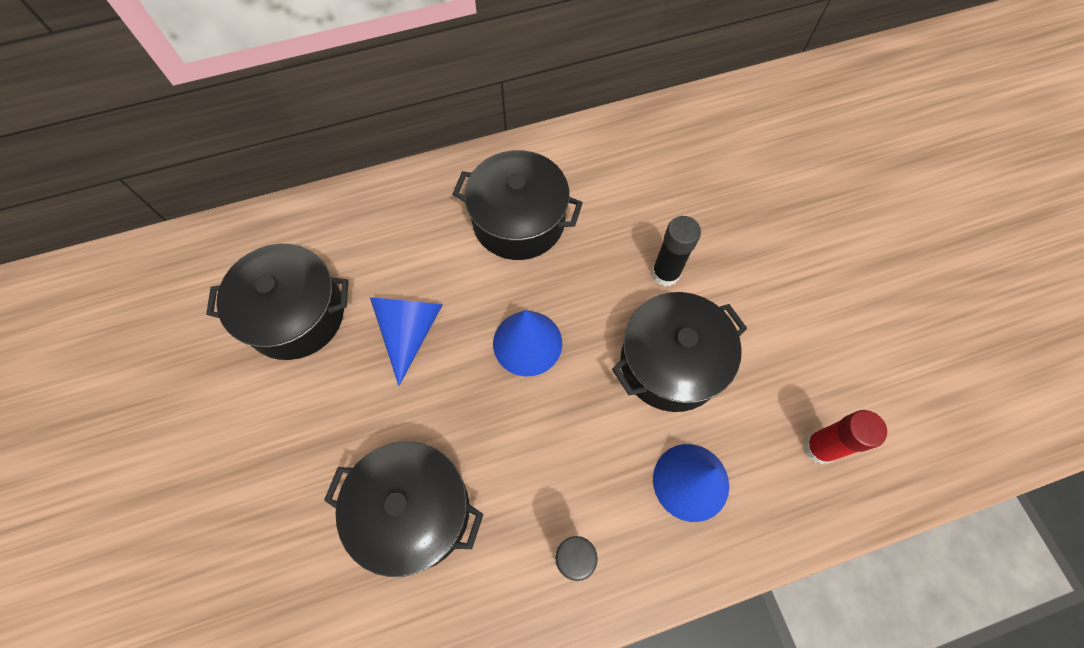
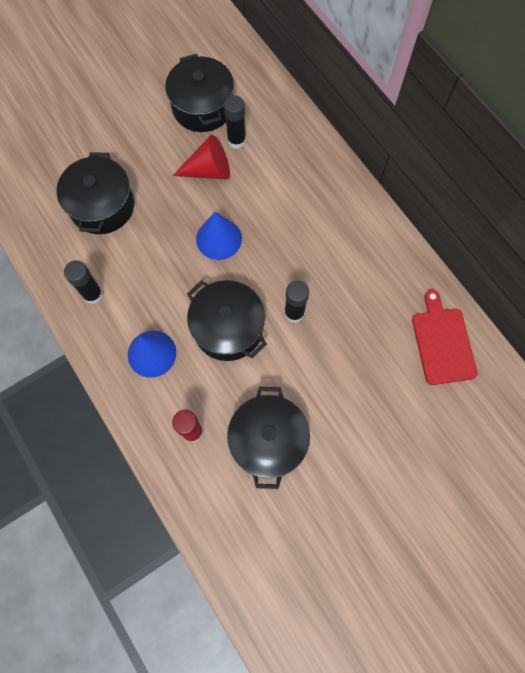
camera: 75 degrees right, 5 degrees up
(374, 281) = (236, 141): none -> black glue stick
(410, 331) = (209, 170): blue cone -> red cone
(519, 221) = (306, 211): black pot -> black pot (268, 440)
(736, 126) = (442, 342): none -> red cutting board

